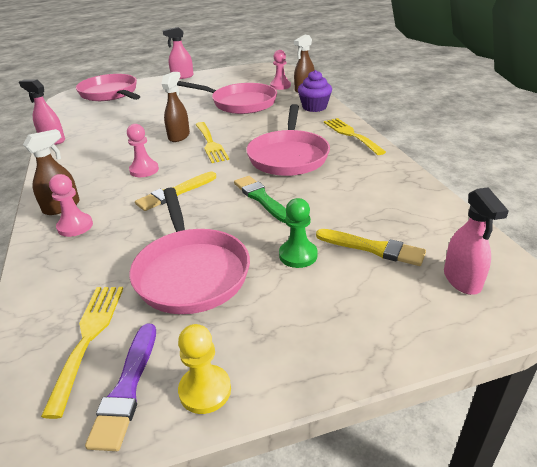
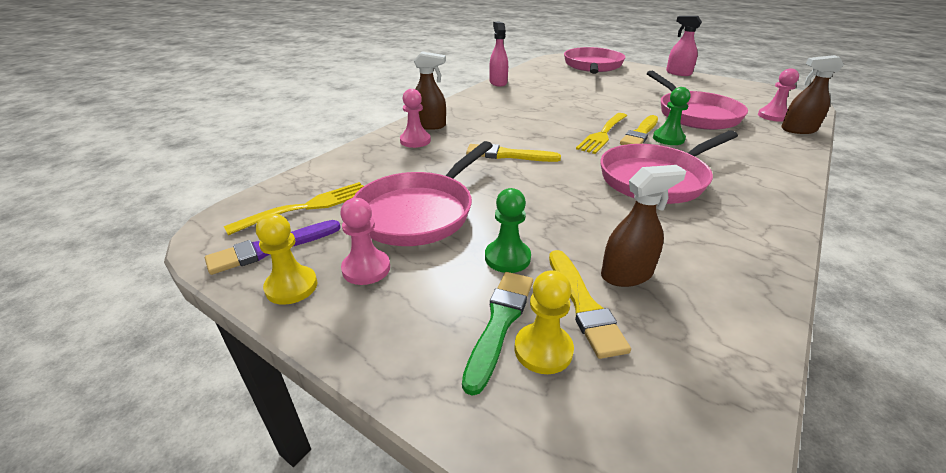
camera: 50 degrees right, 0 degrees up
(144, 170) = (517, 128): pink pawn -> pink pawn (366, 269)
(179, 136) = (587, 117): brown spray bottle -> brown spray bottle (627, 274)
(232, 132) = (640, 134): none -> yellow brush
(252, 127) = (668, 138): none -> green pawn
(261, 198) = (564, 197): green brush -> green brush (499, 323)
(314, 107) = (777, 151): purple cupcake -> none
(351, 135) = (773, 196): yellow fork -> none
(396, 283) = (543, 350): none -> yellow pawn
(462, 280) = (621, 414): pink spray bottle -> none

